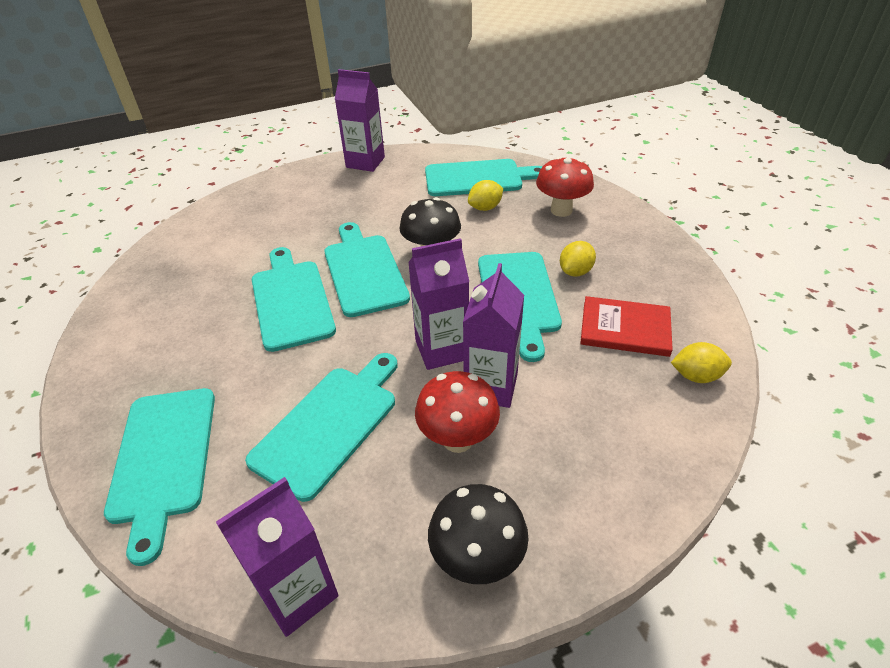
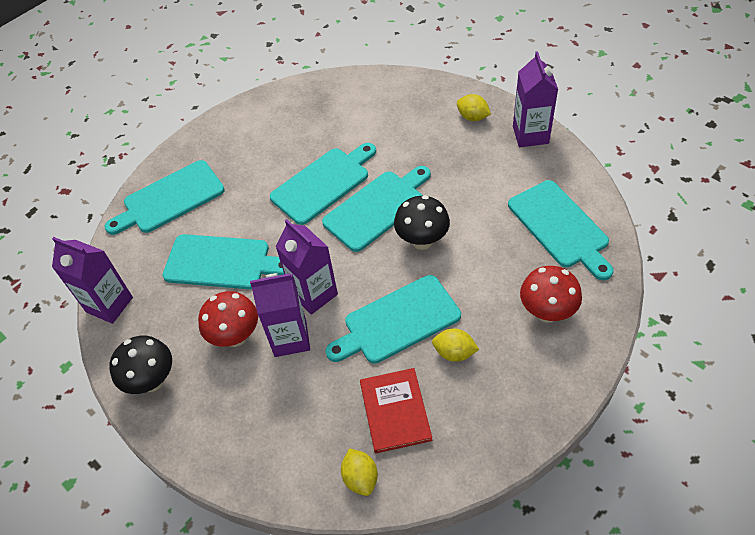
camera: 70 degrees right, 10 degrees up
(485, 208) = (513, 251): yellow lemon -> yellow lemon (472, 117)

